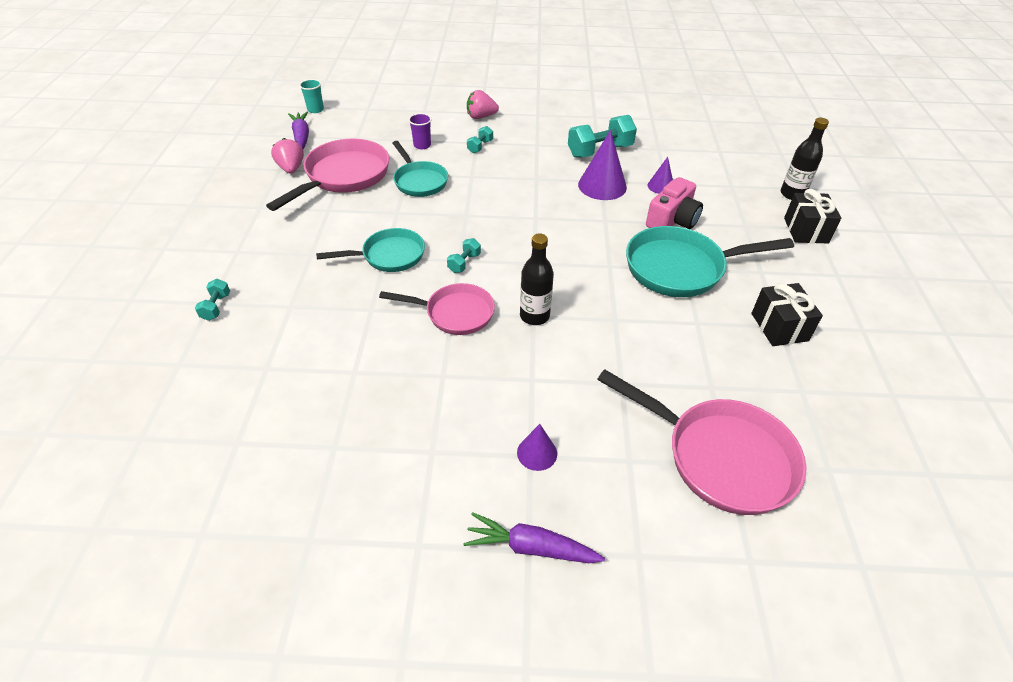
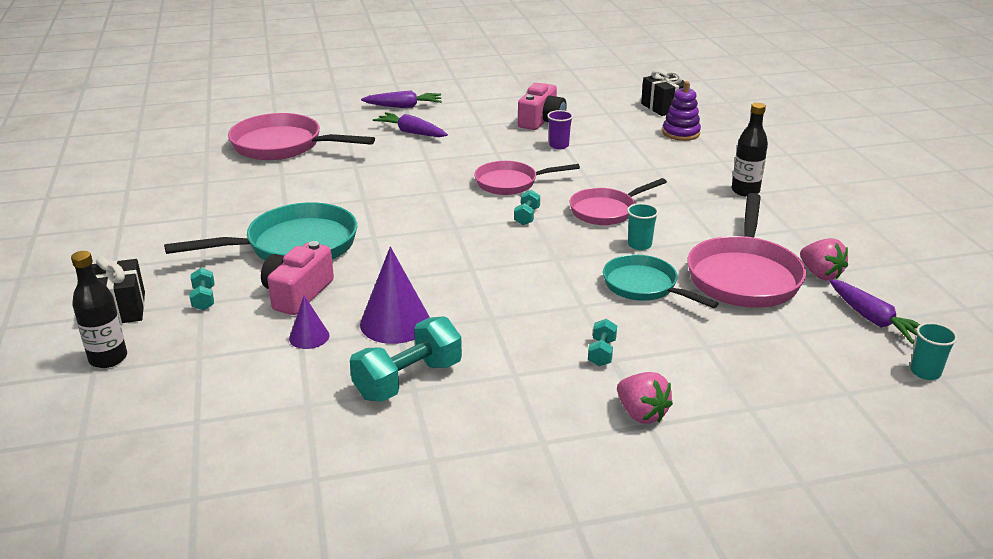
camera: 165 degrees right, 15 degrees down
(195, 366) = (681, 133): none -> purple stacking toy
(216, 307) = (713, 159): turquoise dumbbell -> turquoise dumbbell (204, 299)
(342, 442) = (541, 121): none -> pink camera
(389, 256) = (606, 211): turquoise pan -> pink pan
(392, 215) = (639, 245): none -> turquoise cup
(422, 145) = (689, 339): purple cup -> purple cup (559, 145)
(481, 117) = (641, 414): pink strawberry -> pink strawberry turned 75 degrees clockwise
(534, 316) = (438, 191): black bottle -> black bottle (745, 191)
(537, 453) = (411, 132): purple cone -> purple carrot
(779, 327) = (205, 215): black gift -> black gift (663, 107)

